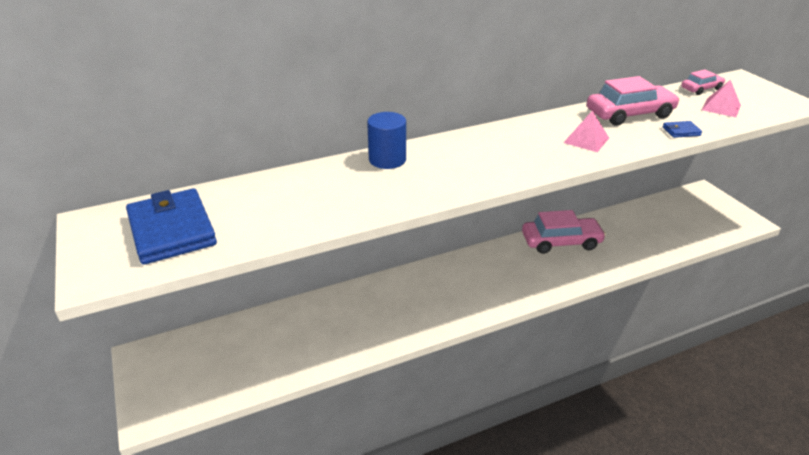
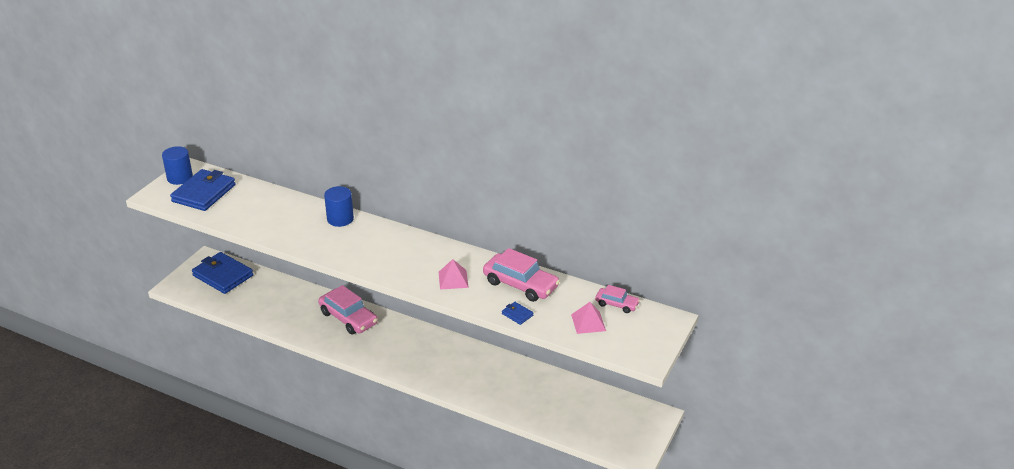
camera: 50 degrees right, 0 degrees up
(97, 236) = (180, 178): none -> blue cylinder
(195, 356) = (223, 275): none -> blue wallet
(561, 242) = (484, 363): pink car -> pink car (348, 318)

